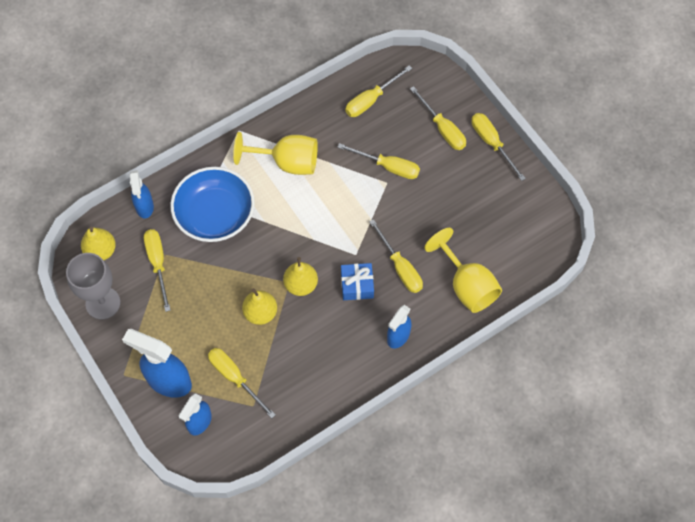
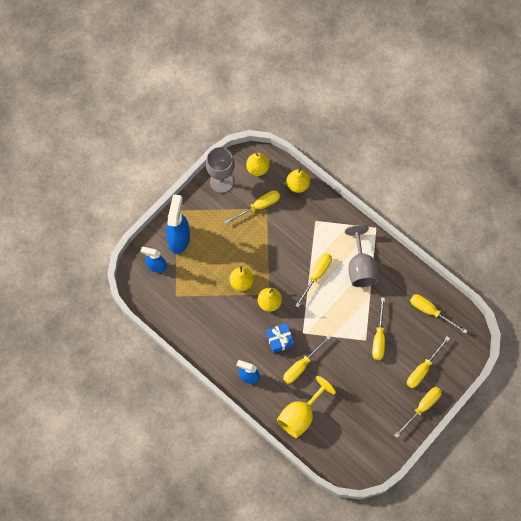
camera: 75 degrees right, 5 degrees up
(144, 207) = (297, 185): blue spray bottle -> yellow pear
(215, 215) = (305, 231): blue bowl -> none
(235, 378) = (192, 279): yellow screwdriver -> yellow screwdriver (316, 276)
(287, 162) = (360, 267): yellow goblet -> grey goblet

